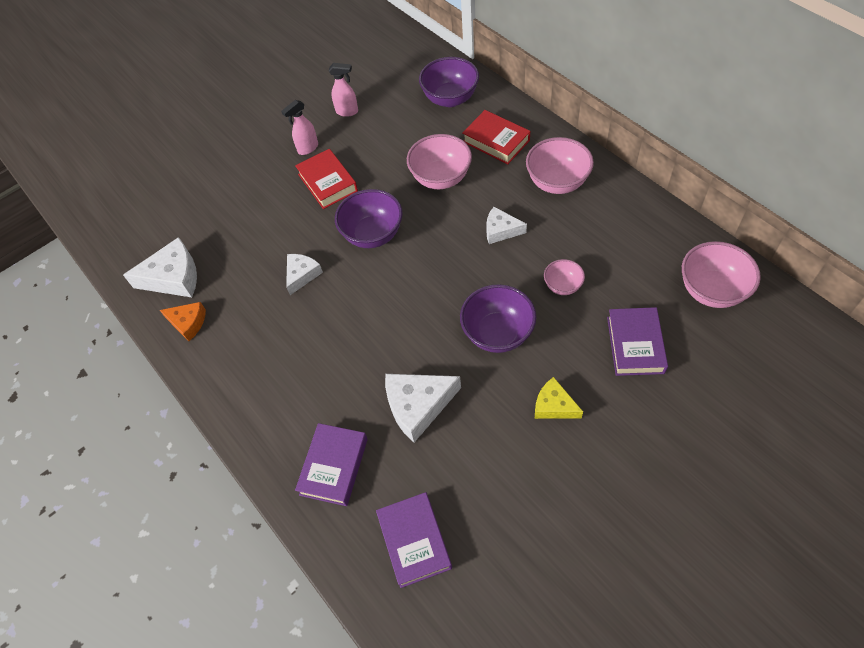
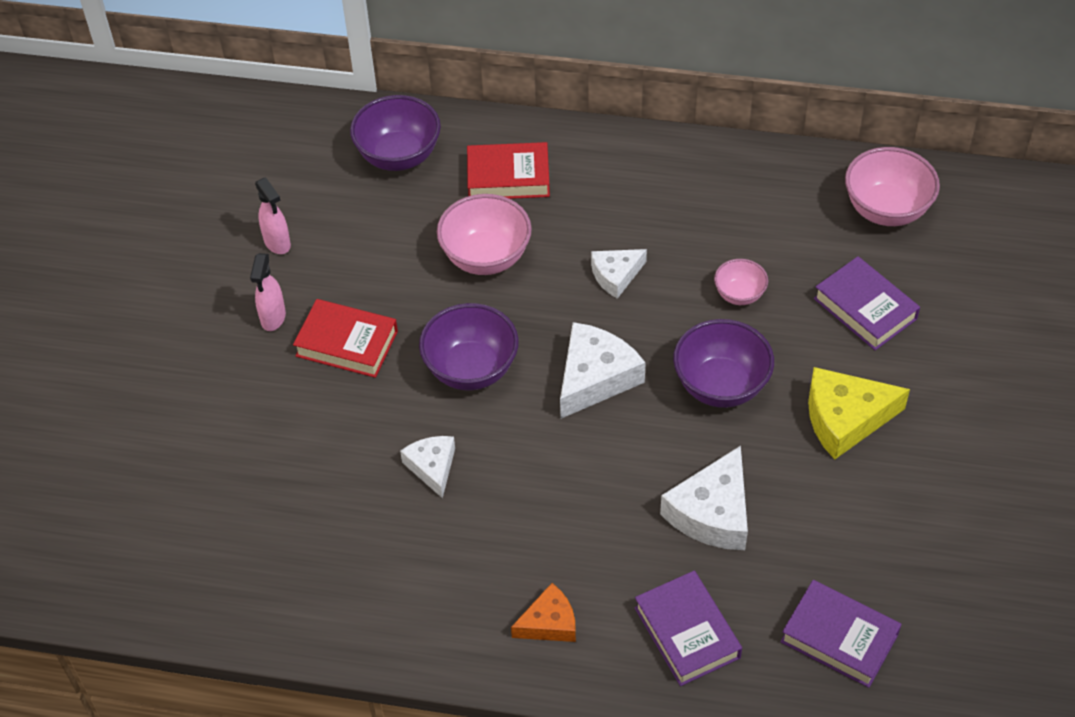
camera: 45 degrees left, 5 degrees down
(174, 277) = (265, 576): white cheese -> white cheese (595, 377)
(188, 323) = (347, 612): orange cheese -> orange cheese (549, 623)
(347, 112) = (277, 243): pink spray bottle -> pink spray bottle turned 90 degrees clockwise
(554, 405) = (845, 419): yellow cheese -> yellow cheese, size x1.63
(557, 182) = (625, 186): pink bowl -> none

